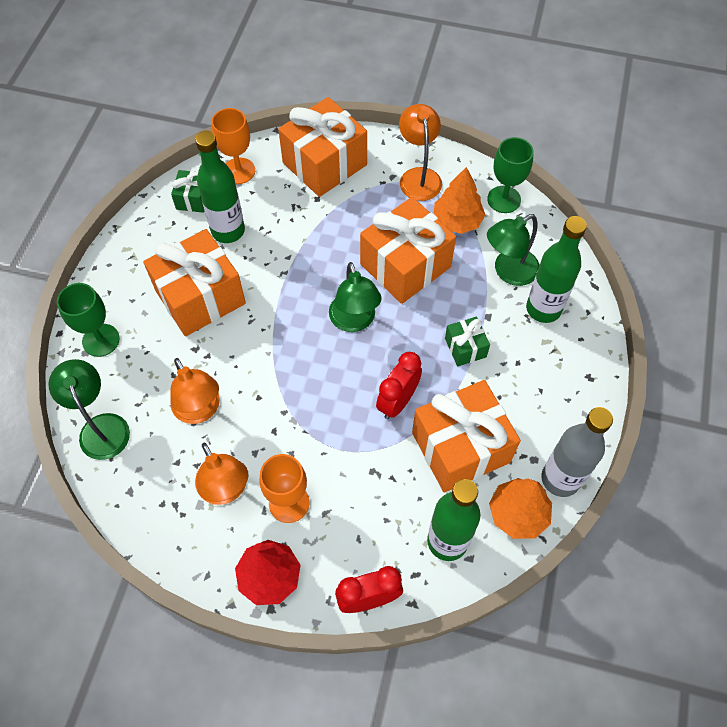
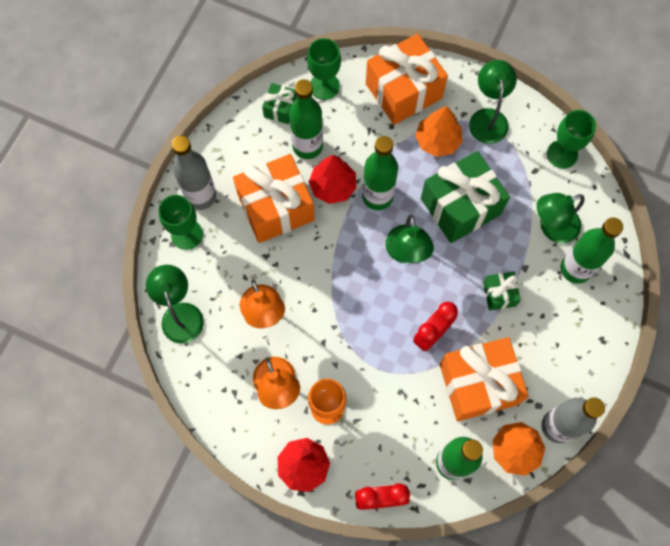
camera: 10 degrees right, 10 degrees up
(113, 298) = (201, 196): none -> grey bottle
(239, 171) = (324, 86): orange goblet -> green goblet
(262, 266) = (333, 186): none -> red tree
(312, 269) = (377, 196): none -> green bottle
(405, 265) = (460, 206): orange gift -> green gift
(419, 176) = (488, 118): orange lamp -> green lamp
(457, 221) = (515, 169): orange tree -> orange tree (437, 141)

